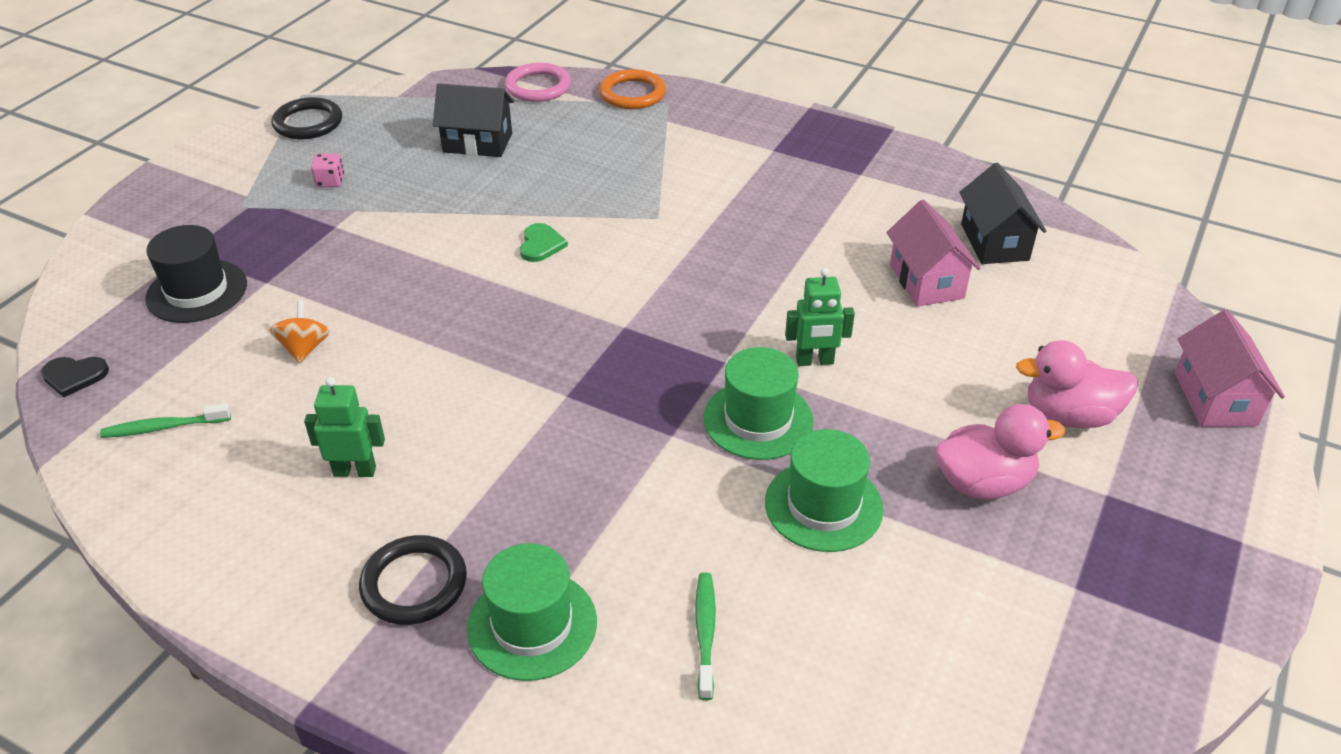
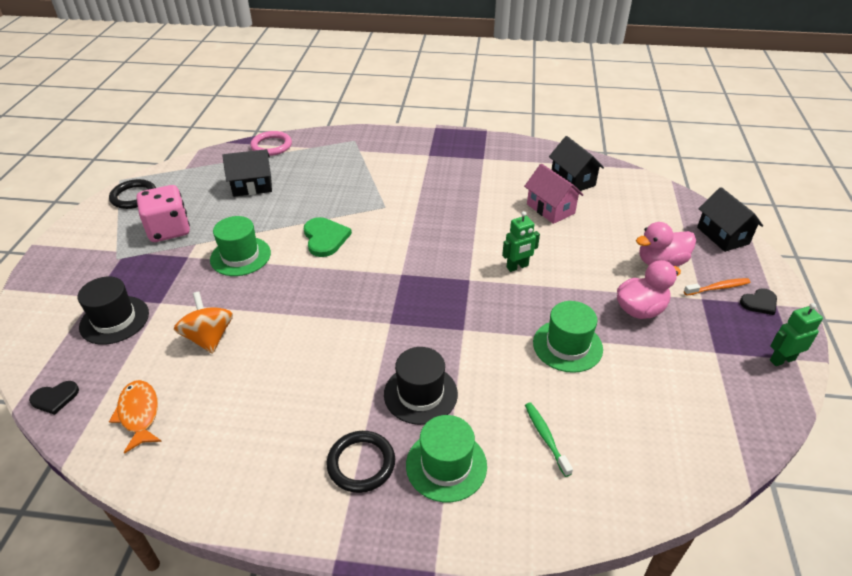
camera: 20 degrees left, 0 degrees up
(164, 427) = (139, 414): green toothbrush -> orange fish
(304, 348) = (209, 337): orange spinning top -> orange spinning top, size x1.51
(330, 181) = (169, 230): pink dice -> pink dice, size x2.35
(355, 471) = (285, 405): green robot -> green robot (782, 359)
(541, 245) = (325, 238): green heart -> green heart, size x1.61
(553, 512) = (420, 394): none -> black hat
(632, 94) = (331, 139): orange ring -> none
(758, 420) = (505, 307): green hat -> green hat (240, 256)
(1148, 484) = (718, 288): none -> orange toothbrush
(1212, 530) = (759, 303): none -> black heart
(1215, 399) = (722, 235): pink house -> black house

